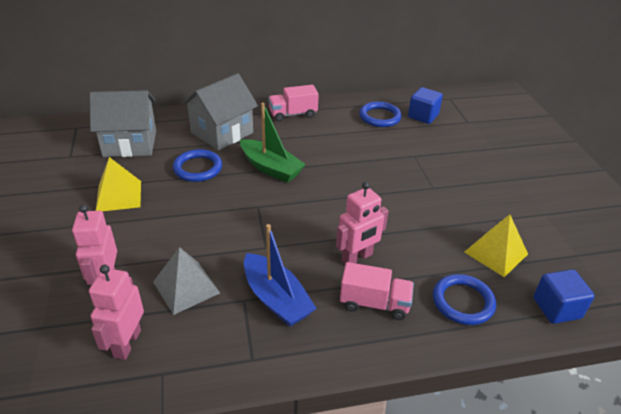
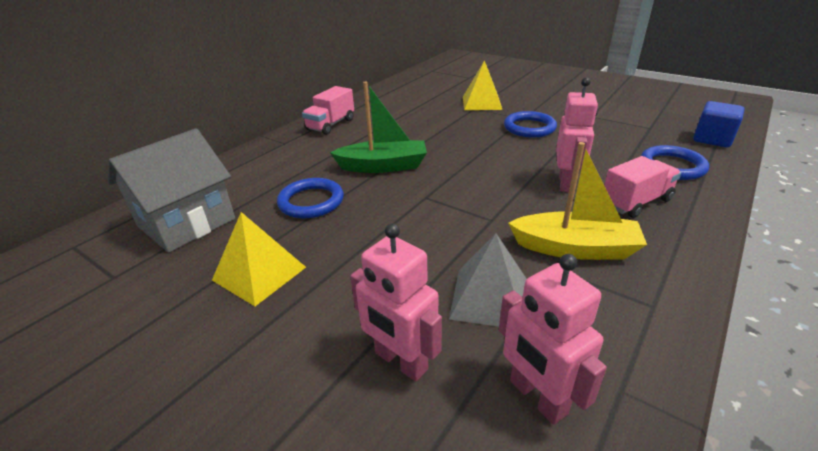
camera: 40 degrees left, 5 degrees down
(222, 133) = (285, 165): grey house -> none
(276, 299) = (575, 248): blue boat -> yellow boat
(380, 117) = (405, 98): blue ring -> blue ring (529, 128)
(423, 116) = (434, 86): blue cube -> none
(496, 253) = (628, 131): yellow pyramid -> yellow pyramid (481, 103)

